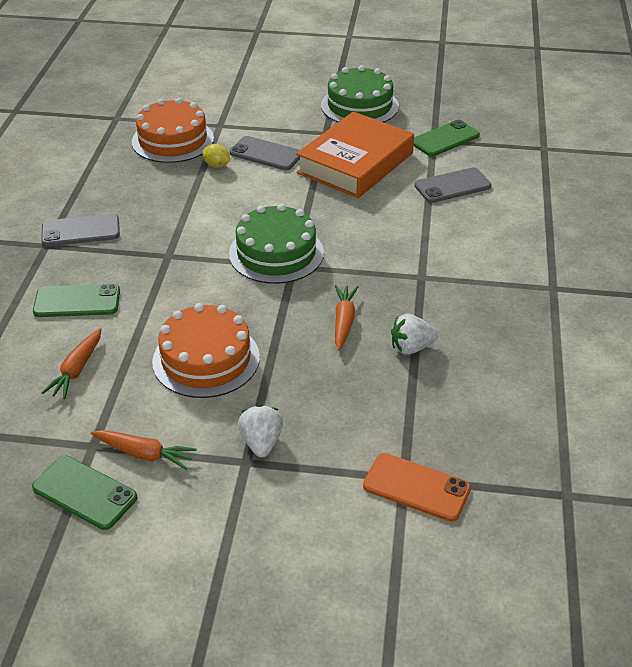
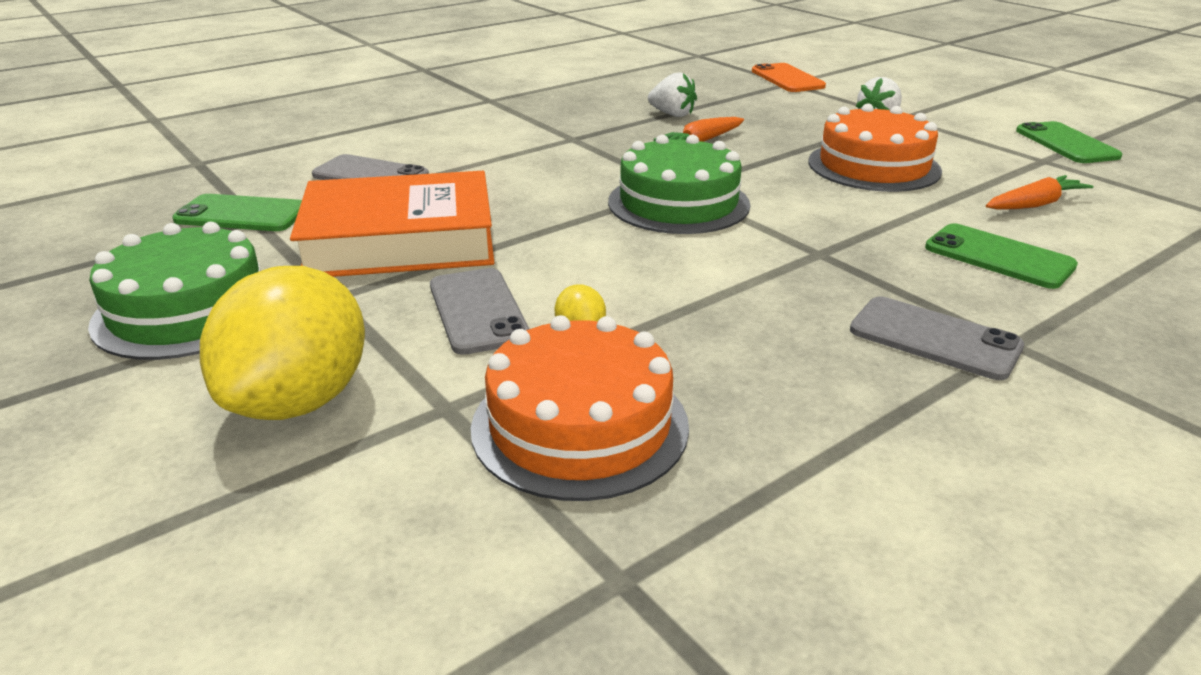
camera: 135 degrees left, 10 degrees down
(144, 454) = (993, 143): orange carrot -> none
(264, 106) = (299, 400): none -> yellow lemon

